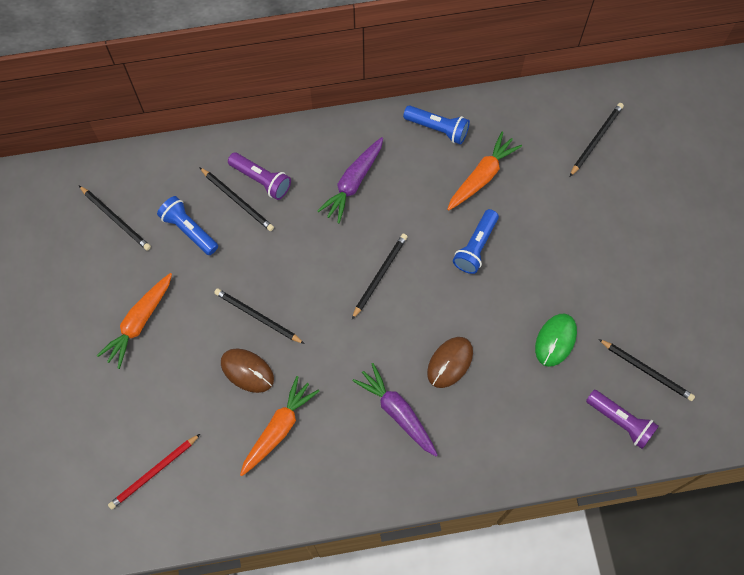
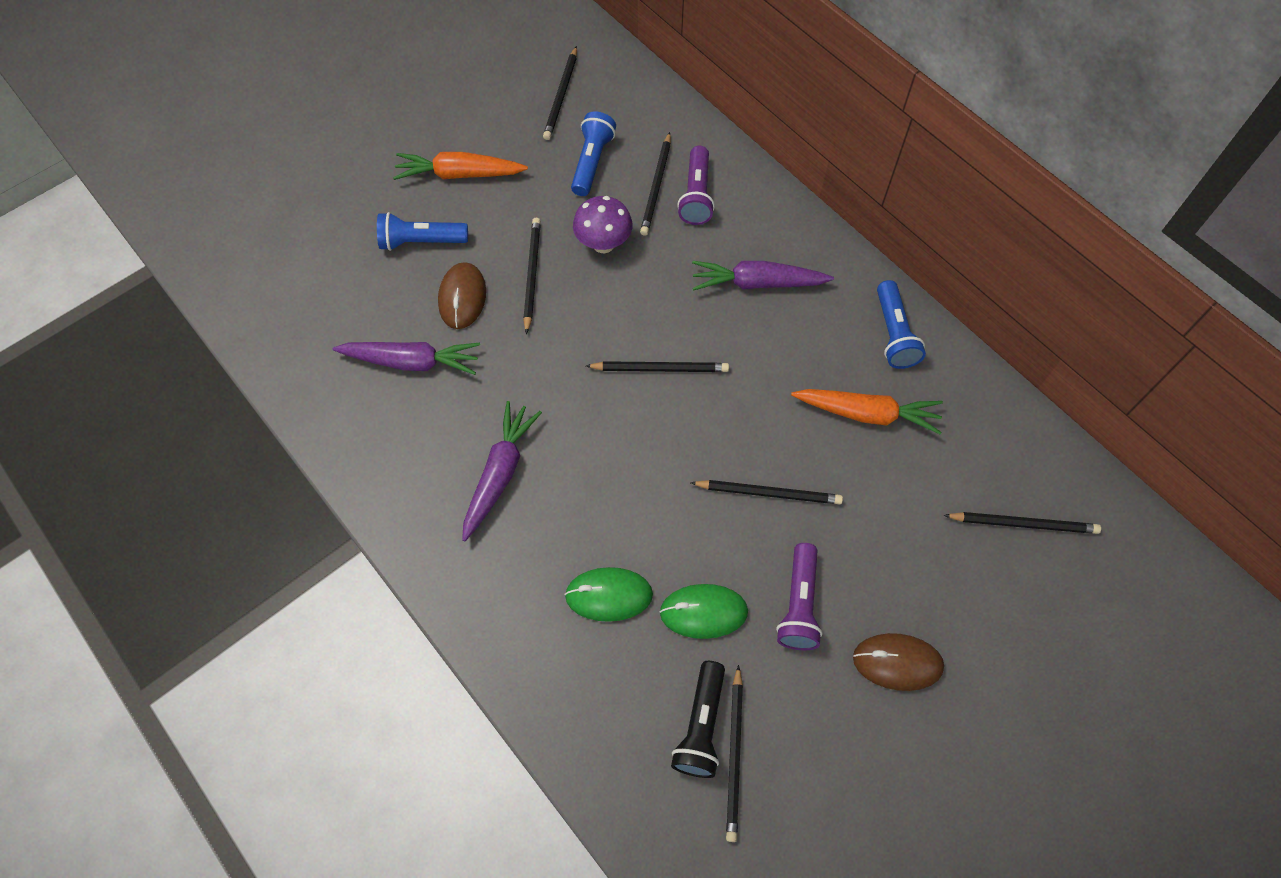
camera: 60 degrees right, 5 degrees down
(154, 472) = (300, 272): red pencil -> none
(262, 258) = (603, 244): none -> purple mushroom
(278, 428) = (412, 362): orange carrot -> purple carrot
(450, 363) = (596, 500): brown mouse -> brown mouse (897, 662)
(476, 247) = (768, 454): blue flashlight -> blue flashlight (421, 242)
(501, 261) = (769, 493): none -> black pencil
(516, 388) = (609, 595): none -> green mouse
(620, 421) = (641, 754): purple flashlight -> purple flashlight (799, 605)
(621, 379) = (701, 726): none -> black flashlight

